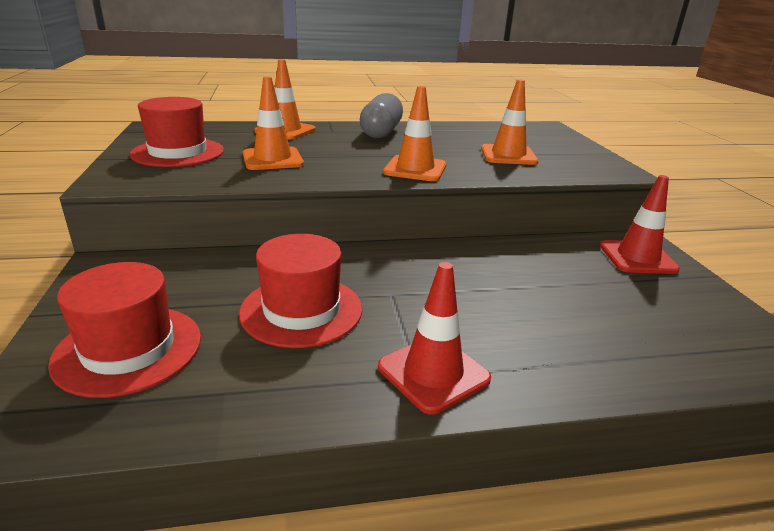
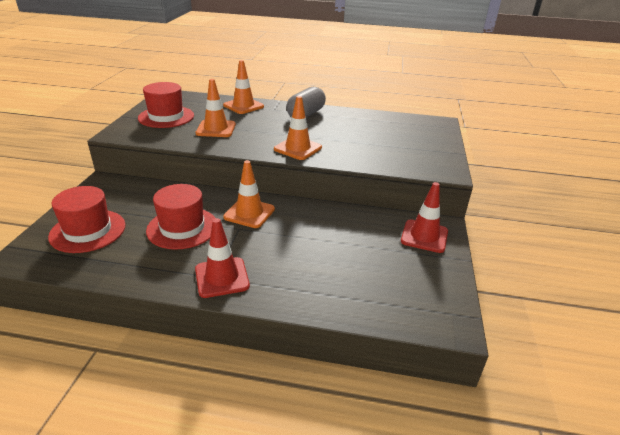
camera: 20 degrees right, 5 degrees up
(508, 155) = (376, 145): orange traffic cone -> orange traffic cone (249, 213)

